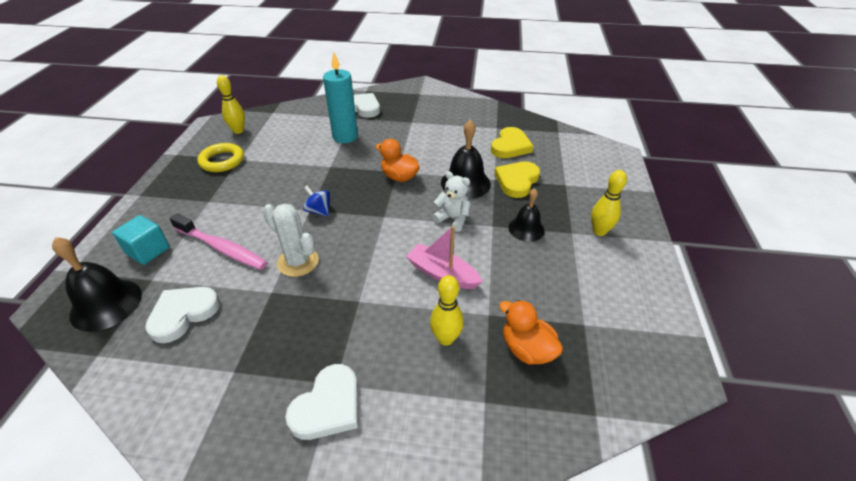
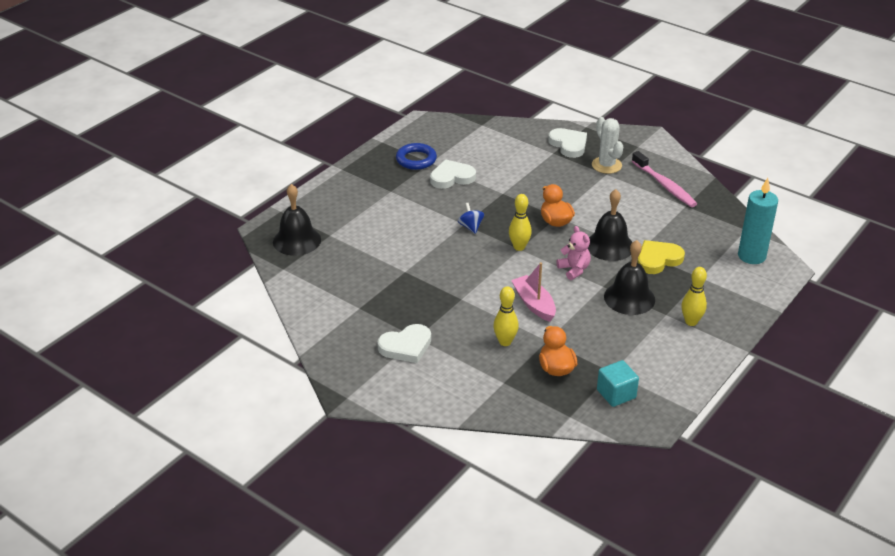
camera: 30 degrees right, 5 degrees down
(148, 251) = (334, 214): turquoise cube -> turquoise cube (616, 394)
(183, 314) = (342, 264): white heart -> white heart (452, 177)
(222, 161) = (416, 159): yellow ring -> blue ring
(222, 248) = (385, 230): pink toothbrush -> pink toothbrush (664, 185)
(238, 131) = (442, 135): yellow bowling pin -> yellow bowling pin (519, 247)
(298, 262) = (434, 258): white cactus -> white cactus (606, 165)
(345, 137) = (533, 170): turquoise candle -> turquoise candle (751, 256)
(453, 219) = (574, 270): white teddy bear -> pink teddy bear
(510, 146) = (682, 227): yellow heart -> none
(526, 229) = (629, 298): black bell -> black bell, size x1.55

